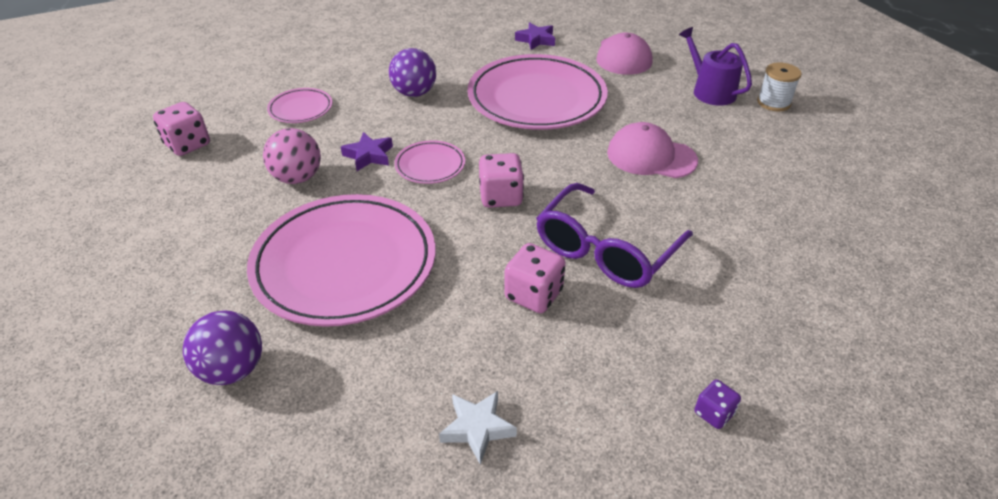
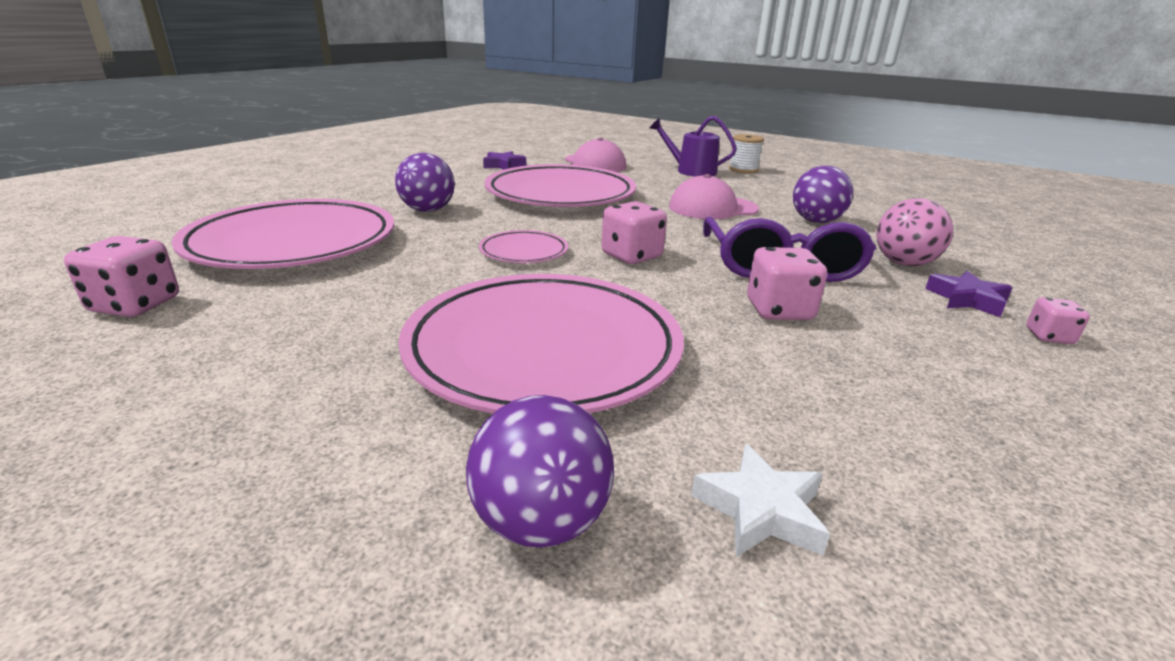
camera: 35 degrees left, 15 degrees down
(297, 178) = (366, 296): pink ball -> pink ball (903, 263)
(301, 109) = (293, 243): pink plate -> pink plate, size x2.22
(369, 155) = (439, 259): purple star -> purple star (967, 299)
(477, 428) = (926, 434): white star -> white star (760, 510)
(713, 413) = (1049, 336): purple dice -> pink dice
(728, 207) = (816, 221): none -> purple ball

